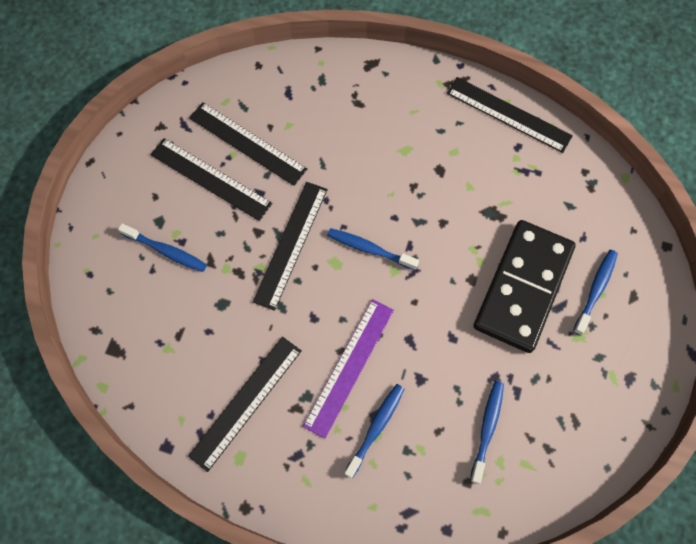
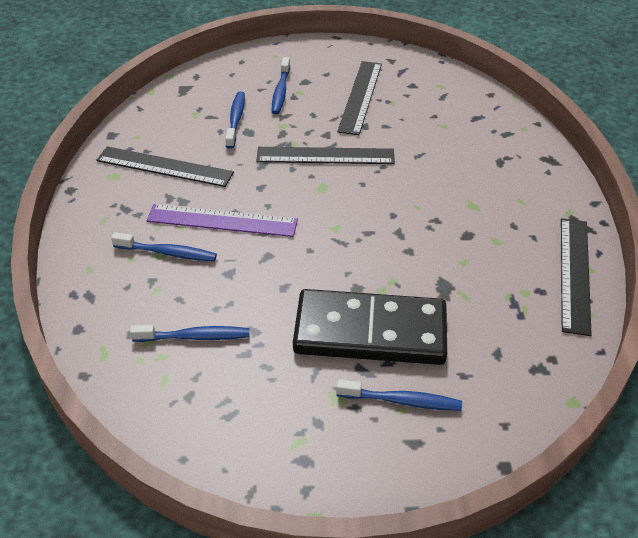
camera: 70 degrees right, 25 degrees down
(247, 143) = (408, 107): black ruler -> none
(369, 249) = (349, 205): blue toothbrush -> blue toothbrush (236, 119)

